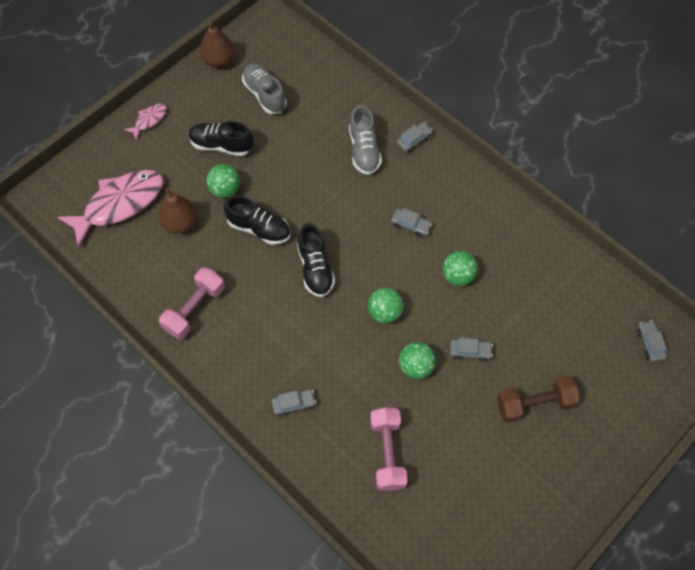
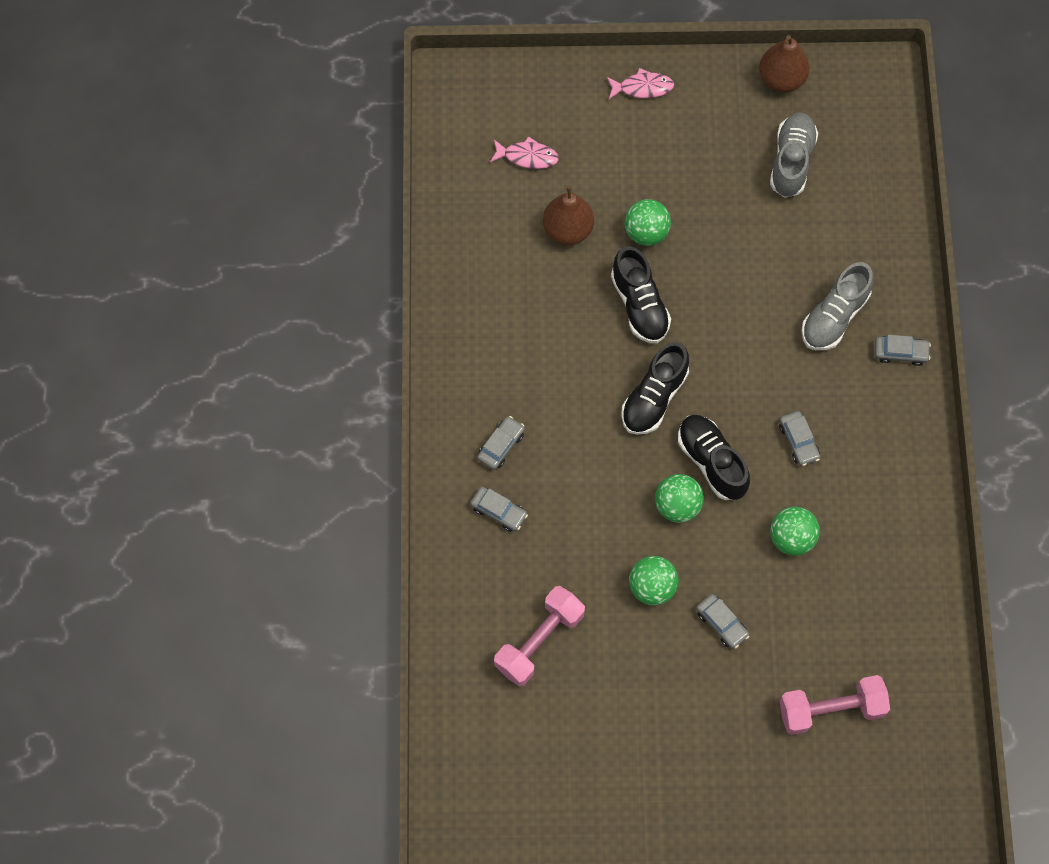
camera: 45 degrees right, 5 degrees up
(120, 204) = (527, 157): pink fish -> pink fish, size x0.46
(194, 309) = (496, 331): pink dumbbell -> pink dumbbell (831, 709)
(221, 145) = (690, 180): black shoe -> black shoe (711, 462)
(534, 404) = (731, 734): brown dumbbell -> none
(650, 343) = (918, 792): grey car -> grey car (501, 445)

